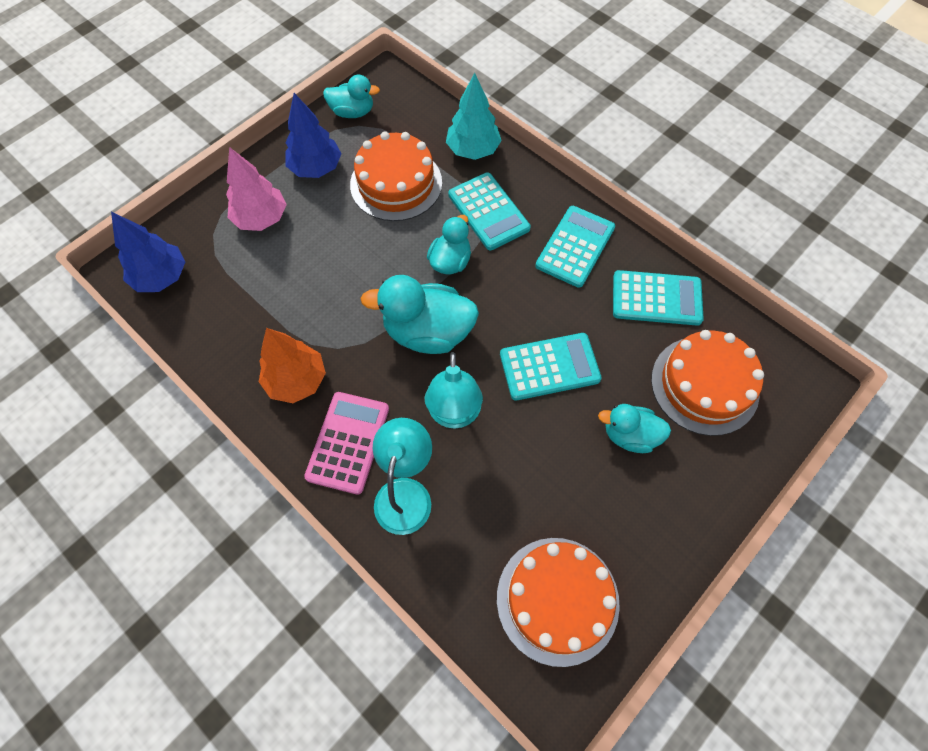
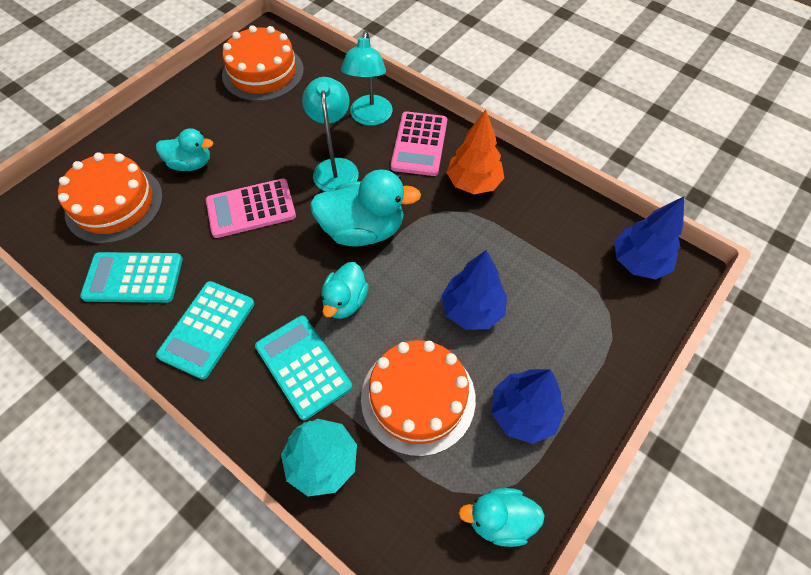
camera: 175 degrees right, 5 degrees down
(261, 218) = (564, 336): pink tree -> none
(335, 245) = (472, 310): none -> blue tree
(549, 367) = (251, 208): turquoise calculator -> pink calculator

